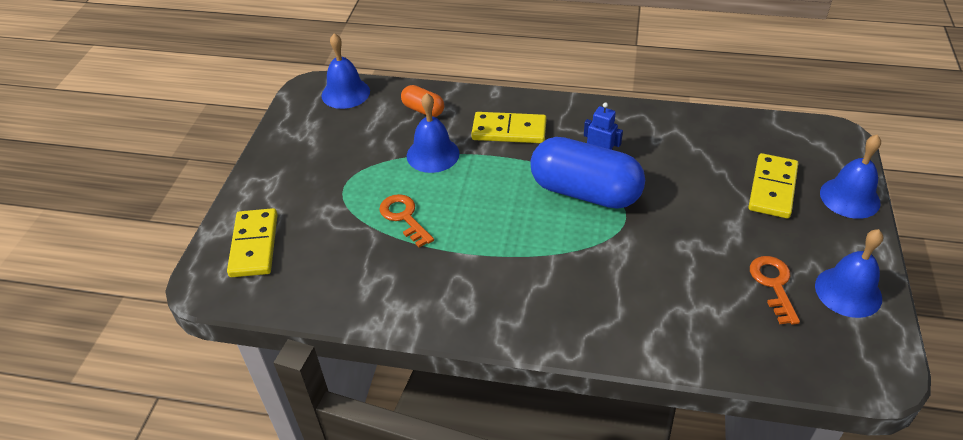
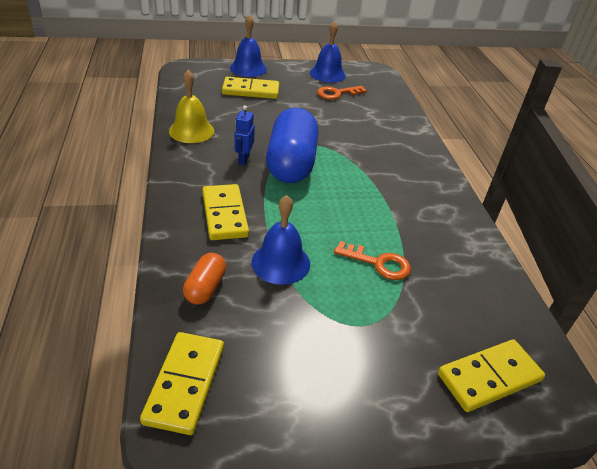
camera: 115 degrees left, 5 degrees down
(345, 93) = (185, 383): blue bell -> yellow domino
(404, 217) = (378, 263): orange key -> orange key turned 105 degrees counterclockwise
(664, 125) = (191, 131): none -> yellow bell

